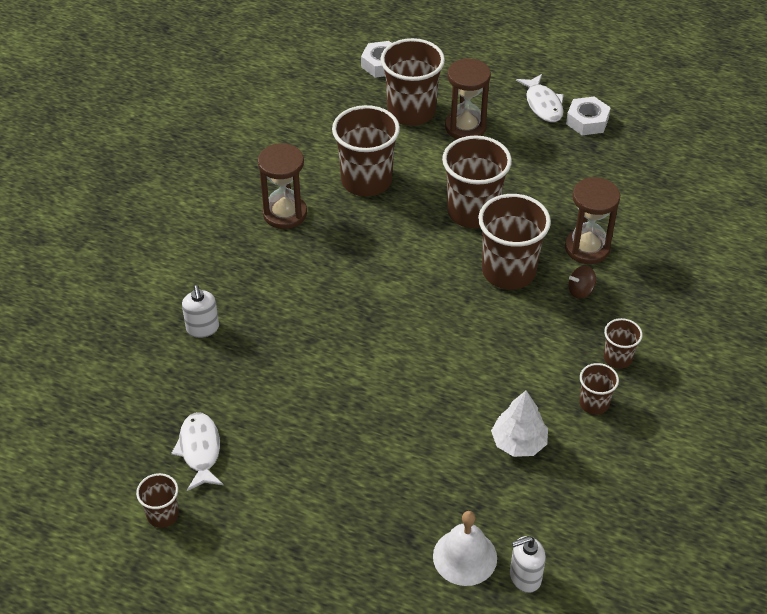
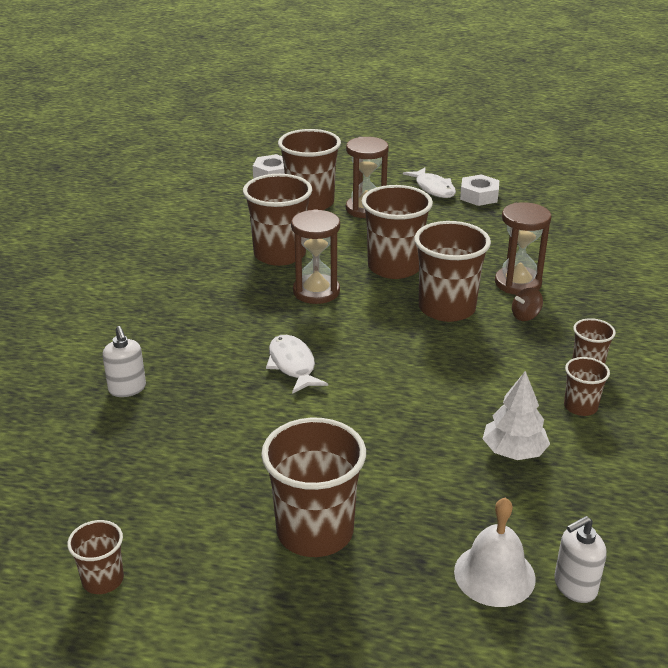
camera: 10 degrees left, 15 degrees down
(200, 450) = (141, 504): white fish -> white fish (292, 365)
(285, 213) = (201, 286): brown hourglass -> brown hourglass (316, 291)
(333, 496) = (315, 531): none -> brown cup

